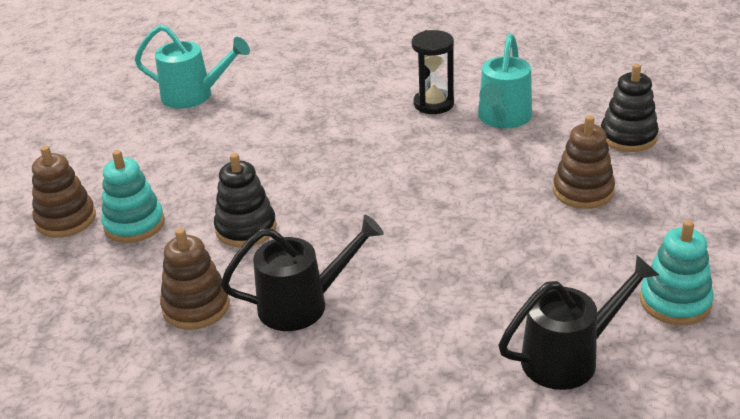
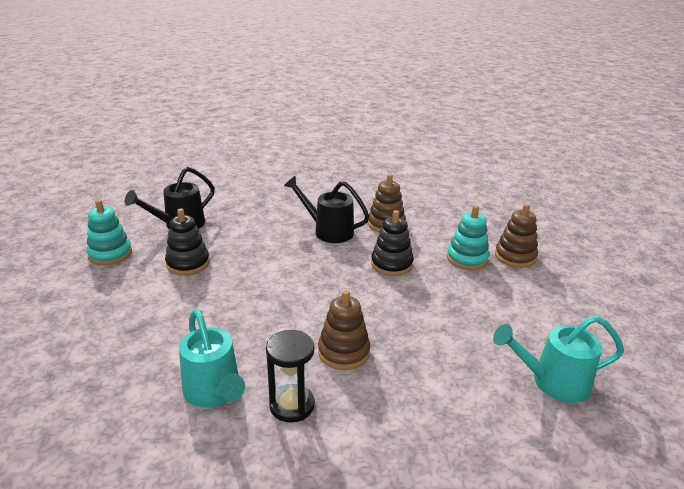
camera: 160 degrees right, 5 degrees down
(303, 304) = (328, 231): black watering can -> black watering can turned 60 degrees clockwise
(502, 119) = (214, 392): turquoise watering can -> turquoise watering can turned 150 degrees clockwise
(583, 191) = (148, 319): brown stacking toy -> brown stacking toy (343, 352)
(628, 137) = (87, 384): black stacking toy -> black stacking toy (188, 263)

